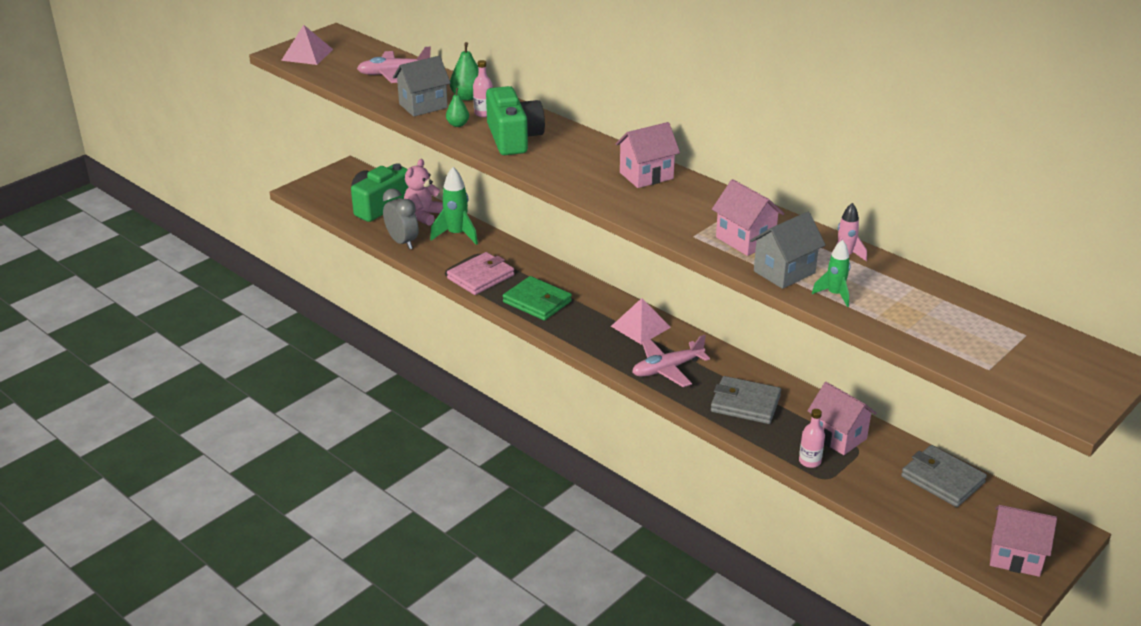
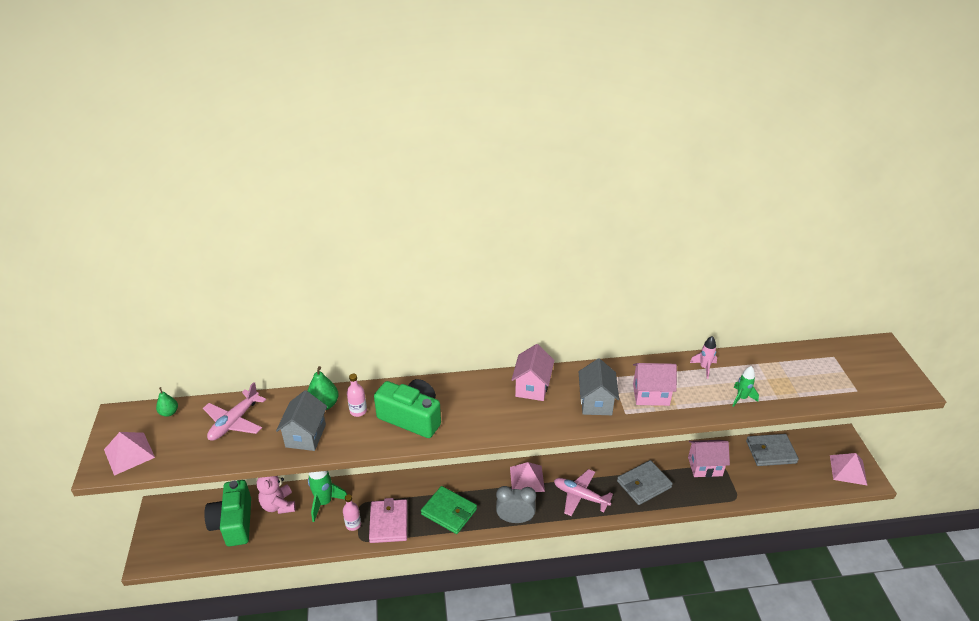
camera: 50 degrees left, 5 degrees up
(402, 242) = (296, 540): grey clock -> grey clock (515, 519)
(458, 124) = (357, 434): green pear -> green pear (169, 412)
(537, 302) = (449, 512): green wallet -> green wallet turned 45 degrees clockwise
(667, 369) = (580, 496): pink plane -> pink plane turned 105 degrees clockwise
(784, 272) = (700, 402): grey house -> grey house (596, 402)
(809, 461) = (717, 494): pink bottle -> pink bottle (353, 524)
(1015, 557) = (848, 470): pink house -> pink pyramid

